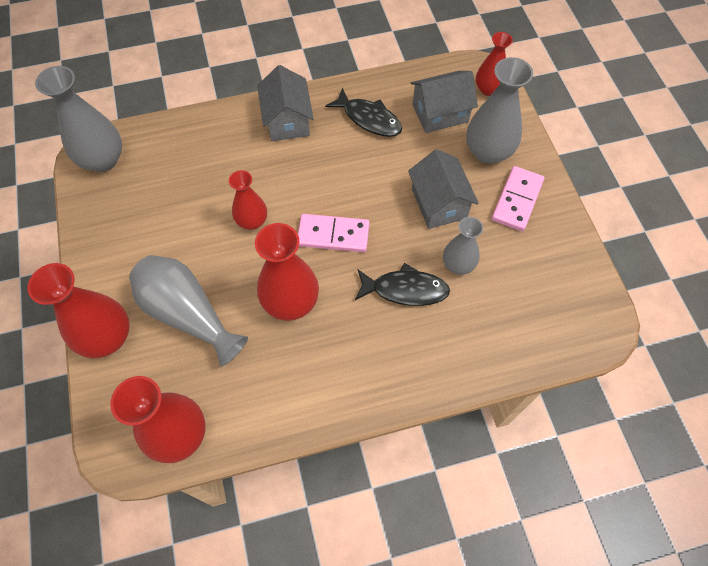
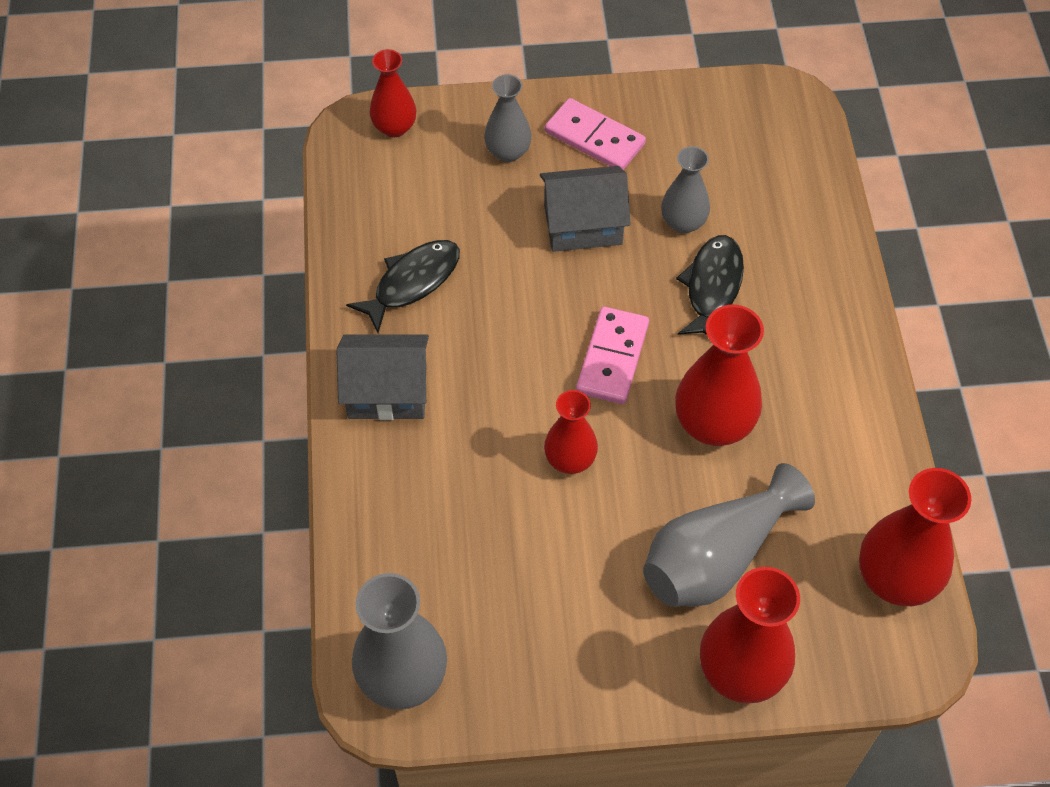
camera: 80 degrees left, 5 degrees down
(440, 113) = (425, 193): grey house -> none
(488, 152) = (508, 152): grey vase -> grey vase, size x0.62

